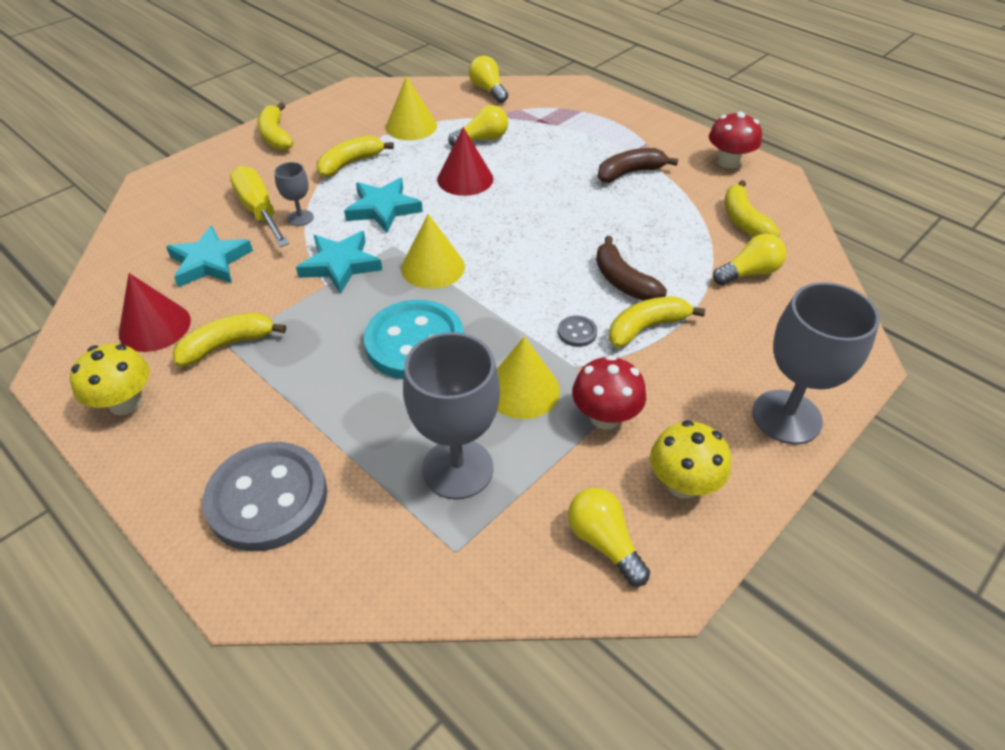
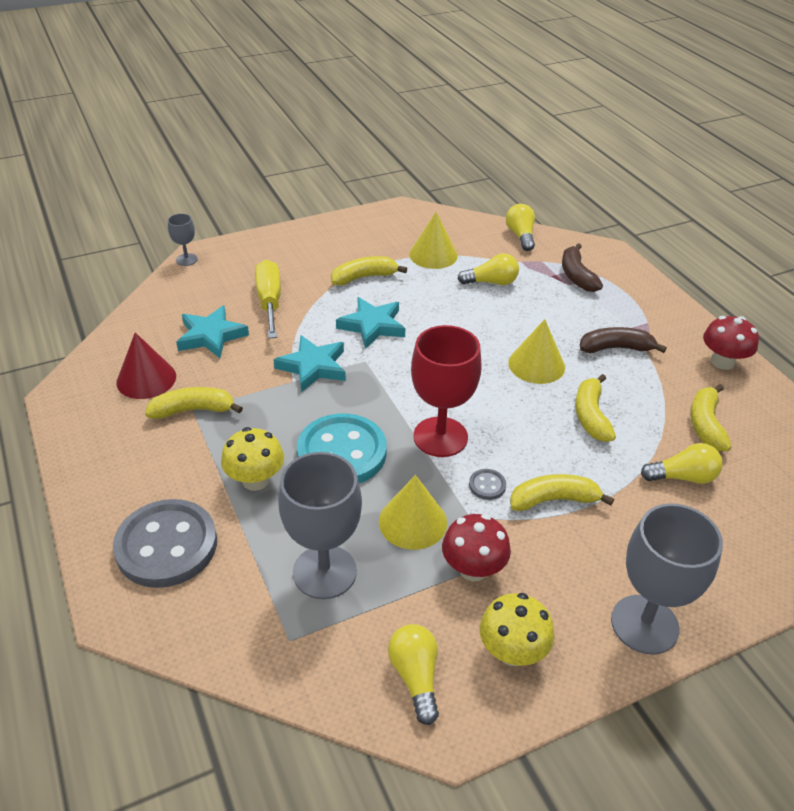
camera: 20 degrees right, 5 degrees down
(125, 403) = (98, 435): yellow mushroom -> yellow mushroom (255, 480)
(275, 136) = (313, 237): yellow banana -> yellow banana (591, 416)
(300, 218) = (300, 316): grey goblet -> grey goblet (186, 259)
(432, 267) = (389, 390): yellow cone -> yellow cone (536, 365)
(465, 179) = (457, 316): red cone -> none
(507, 299) = (440, 437): none -> red goblet
(623, 281) = (554, 450): brown banana -> brown banana (576, 276)

